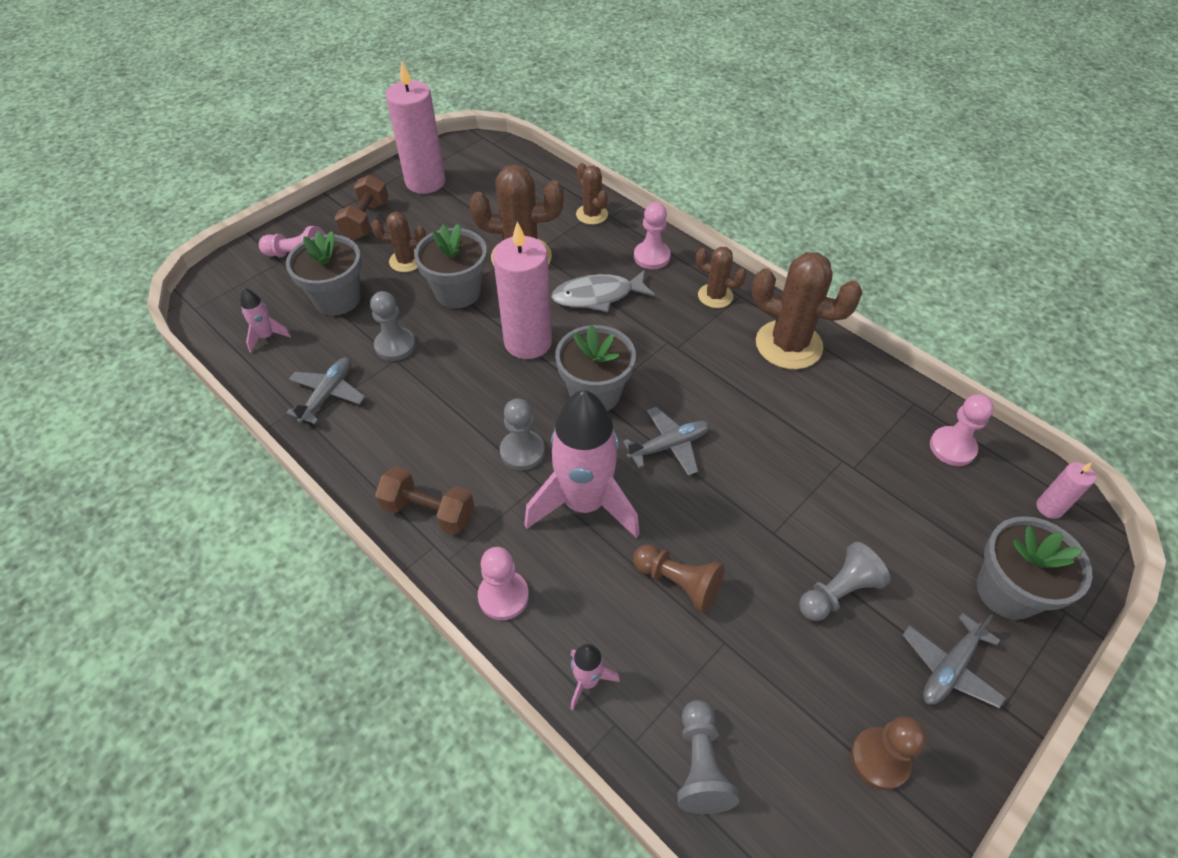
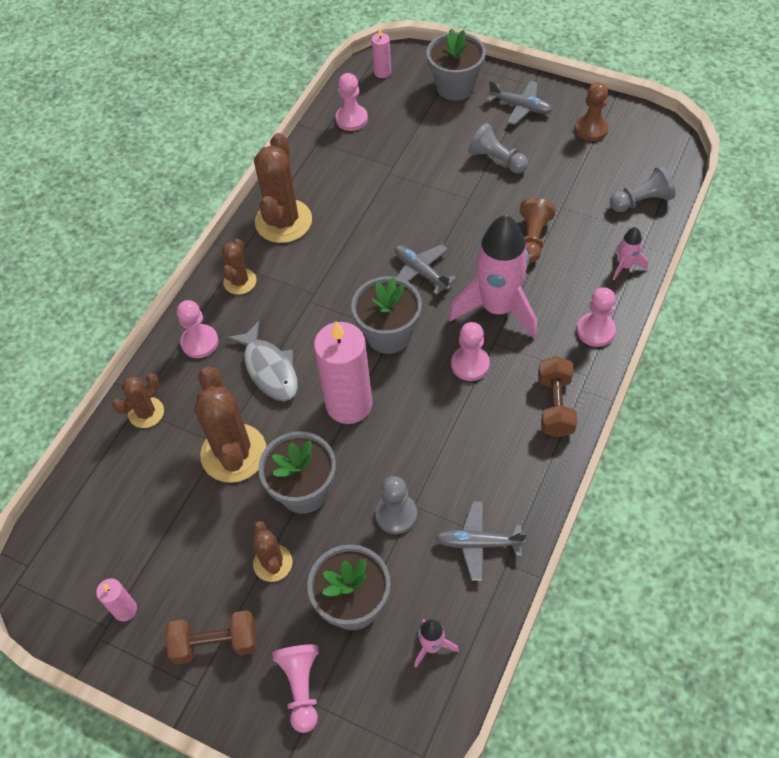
camera: 105 degrees left, 5 degrees up
(425, 182) = (125, 609): pink candle -> pink candle, size x0.46
(522, 451) = (470, 364): grey pawn -> pink pawn

